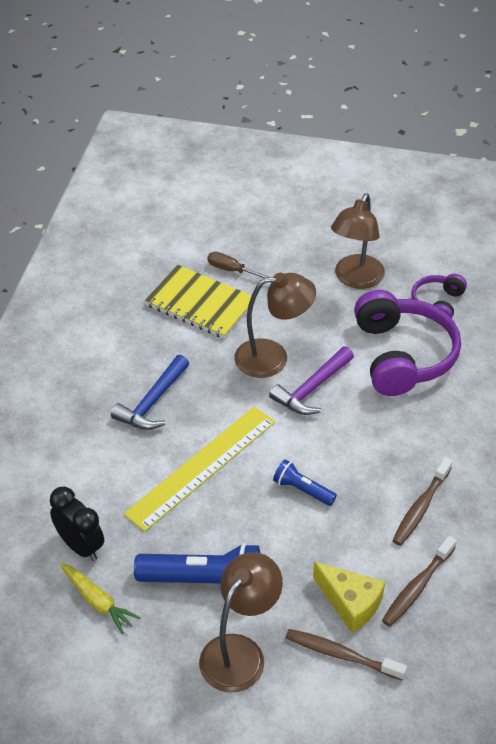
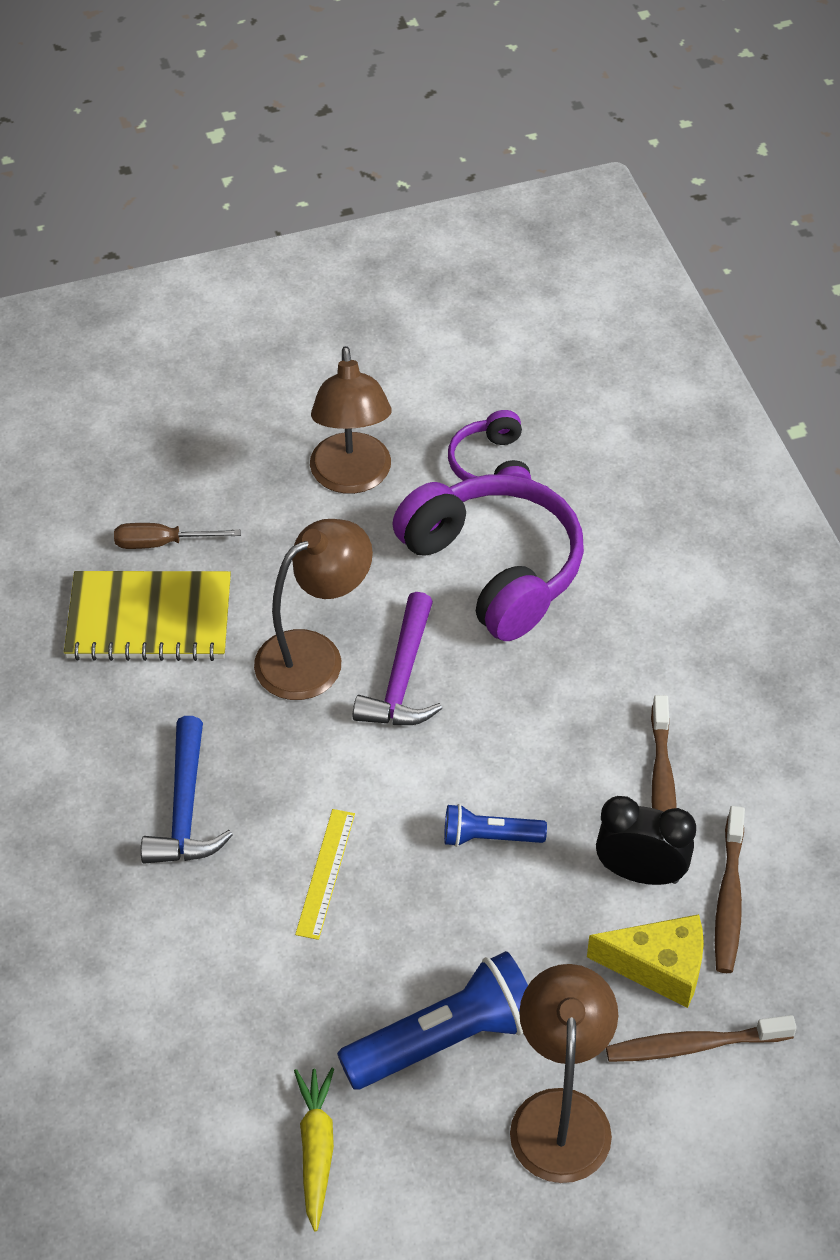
camera: 30 degrees left, 5 degrees up
(80, 546) = (233, 1081): black clock -> black clock (640, 873)
(97, 601) = (316, 1149): yellow carrot -> yellow carrot turned 105 degrees counterclockwise
(201, 467) = (325, 873): yellow ruler -> yellow ruler, size x0.49

